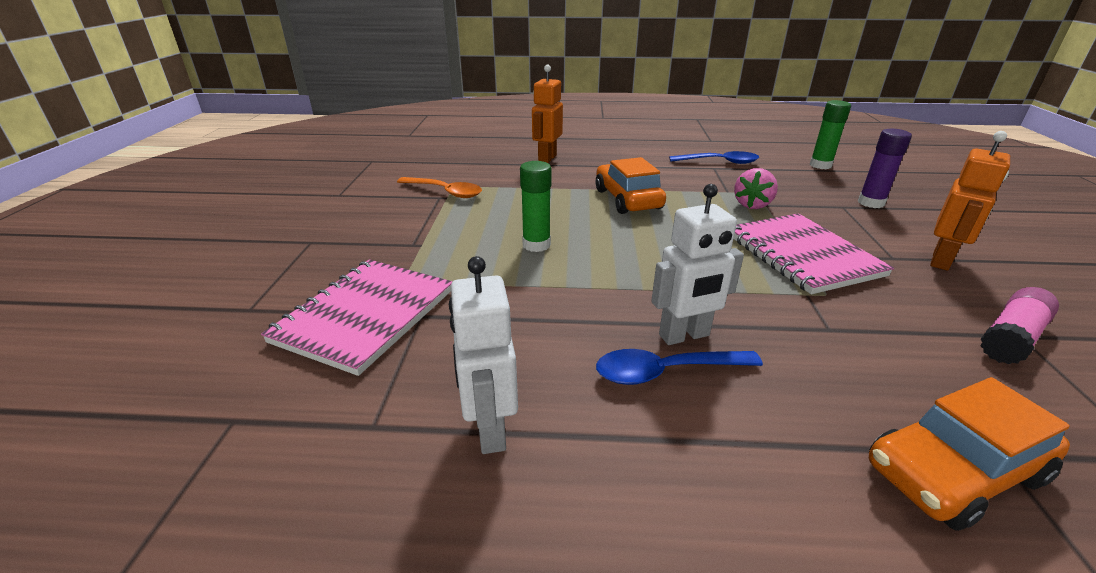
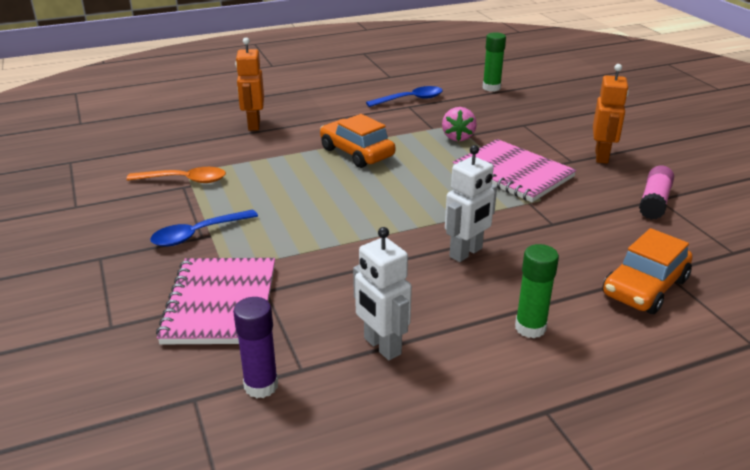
camera: 25 degrees left, 0 degrees up
(536, 245) = (311, 211): green glue stick -> green glue stick (530, 328)
(666, 372) = (468, 279): blue spoon -> blue spoon (198, 234)
(871, 203) = (541, 117): purple glue stick -> purple glue stick (261, 386)

